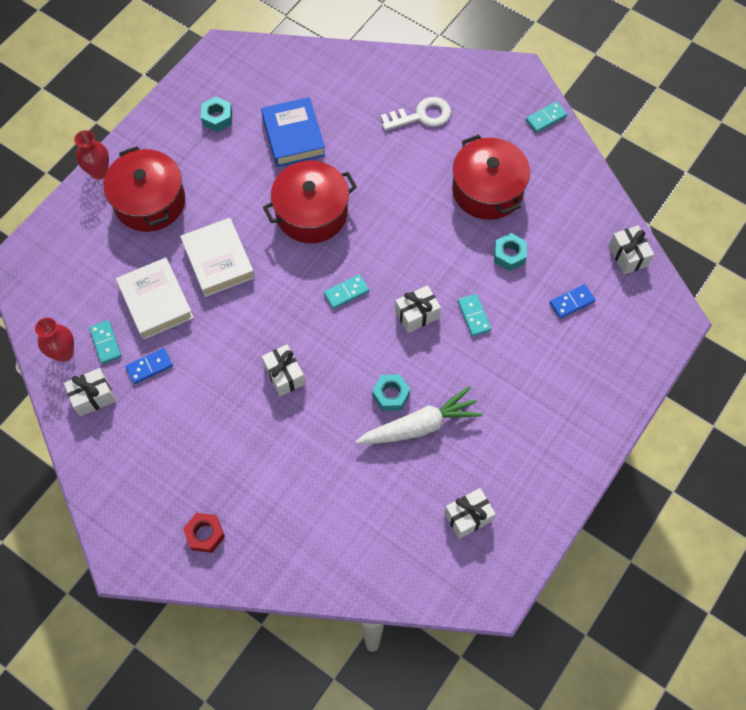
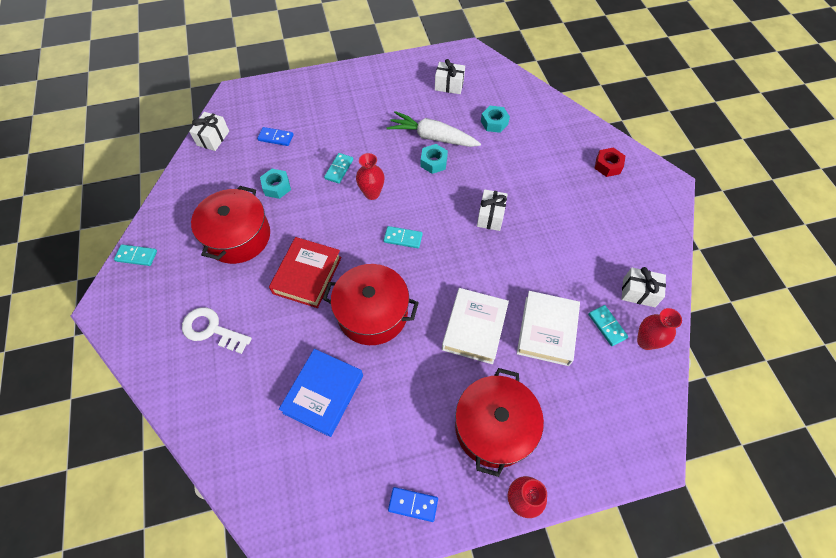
camera: 140 degrees left, 5 degrees down
(106, 343) = (607, 326): turquoise domino -> turquoise domino turned 45 degrees counterclockwise
(149, 367) = (582, 285): blue domino -> blue domino (413, 504)
(217, 118) = (370, 471): turquoise nut -> turquoise nut (494, 123)
(394, 203) = (307, 275): none -> red book
(417, 314) = (372, 193): white gift -> red vase

